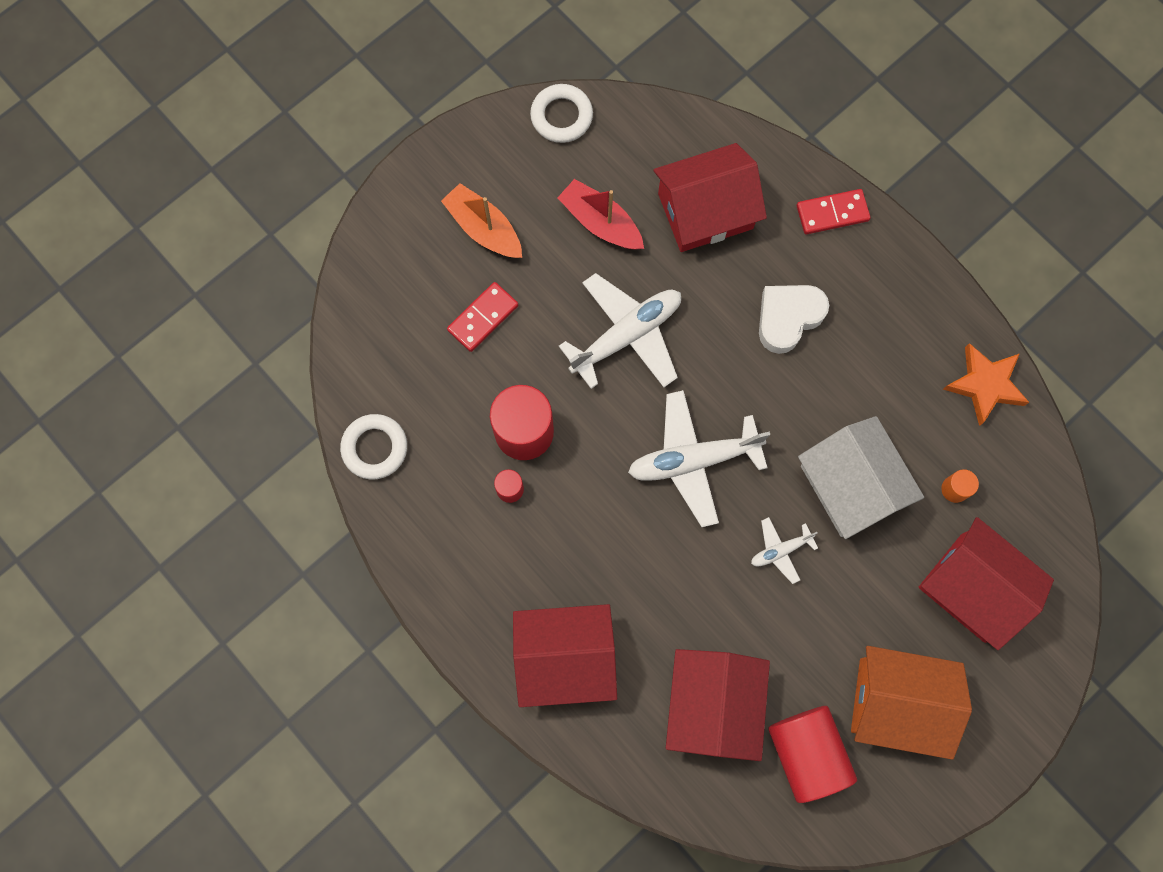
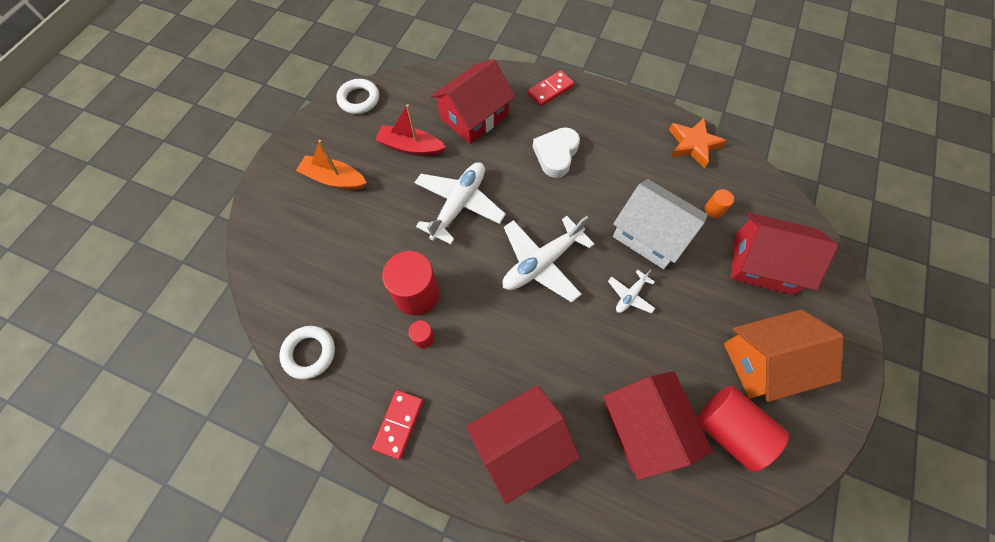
camera: 25 degrees left, 10 degrees down
(483, 318) = (356, 233): red domino -> red domino (399, 424)

